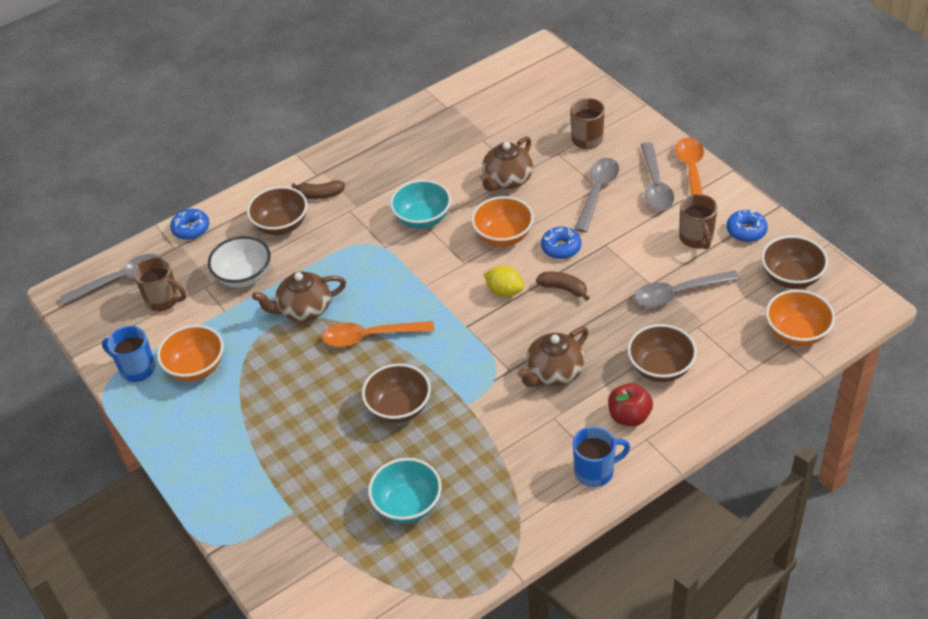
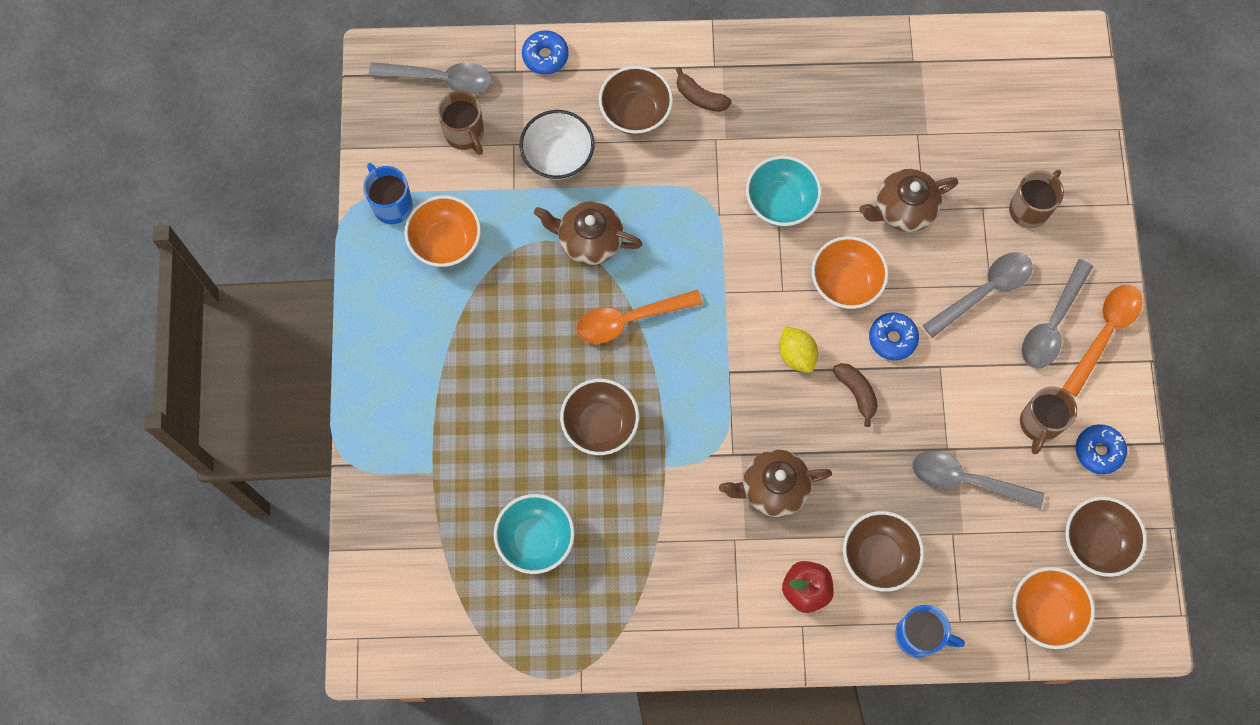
camera: 30 degrees right, 25 degrees up
(370, 337) = (629, 319): orange spoon -> orange spoon turned 45 degrees counterclockwise
(595, 471) = (728, 627): blue mug -> blue mug (918, 636)

